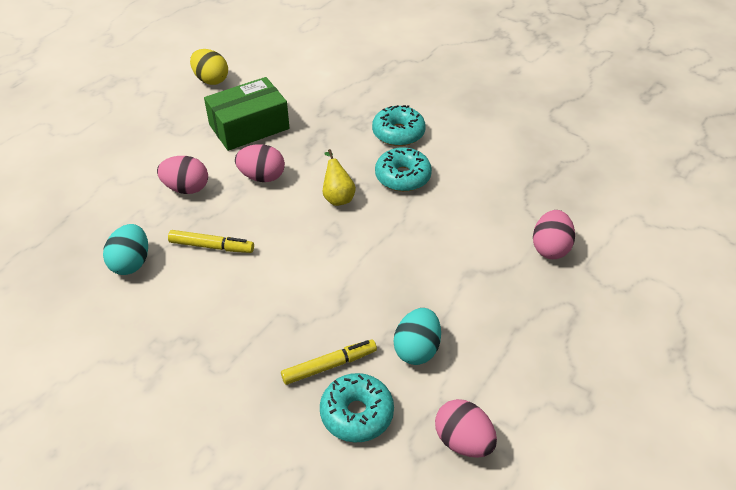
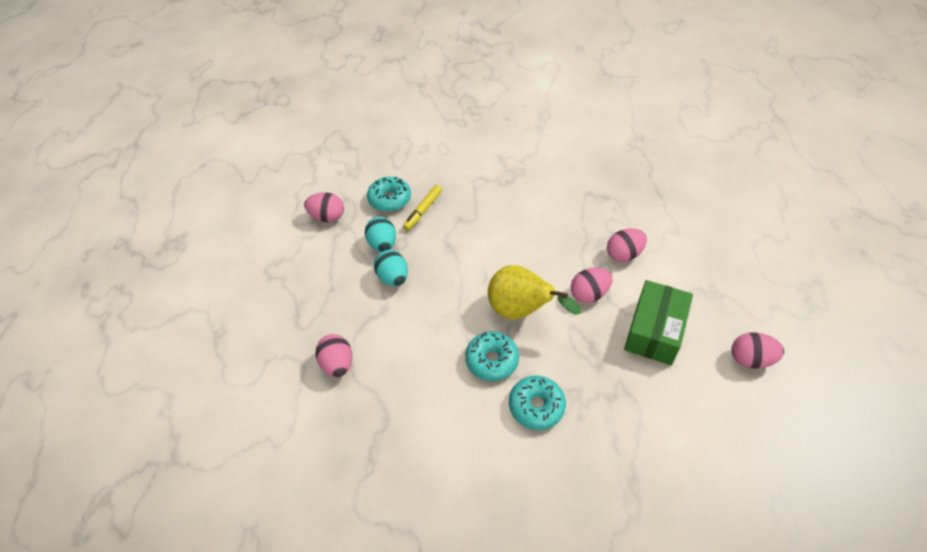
camera: 145 degrees right, 5 degrees up
(131, 263) = (587, 196): turquoise egg -> turquoise egg (393, 278)
(211, 80) = (750, 359): yellow egg -> pink egg
(211, 246) = (557, 230): yellow marker -> none
(337, 197) = (521, 311): yellow pear -> yellow pear, size x1.86

